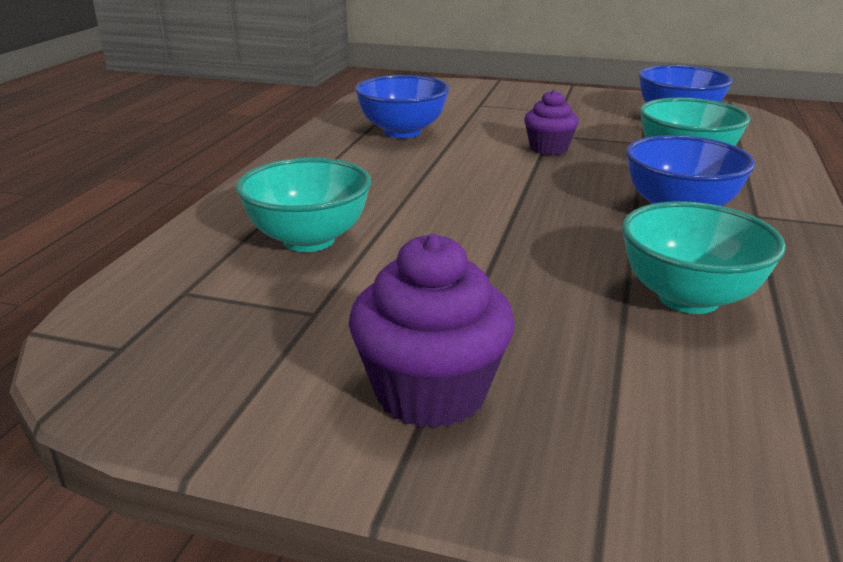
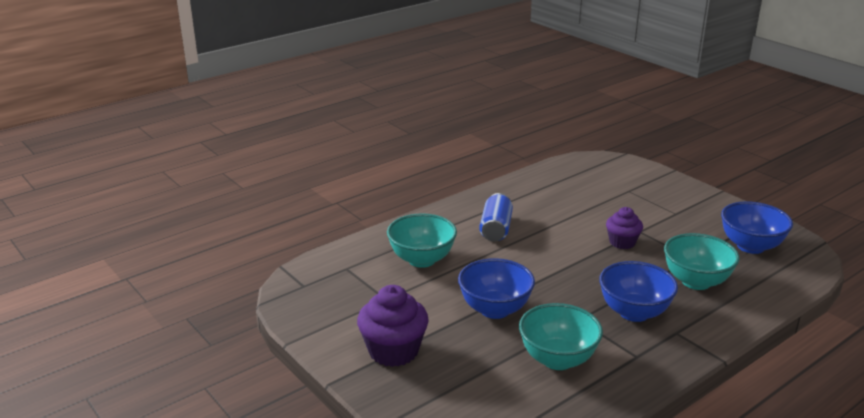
camera: 35 degrees right, 0 degrees up
(373, 175) = (496, 229): none -> blue can
(402, 132) = (550, 200): blue bowl -> blue bowl (495, 309)

